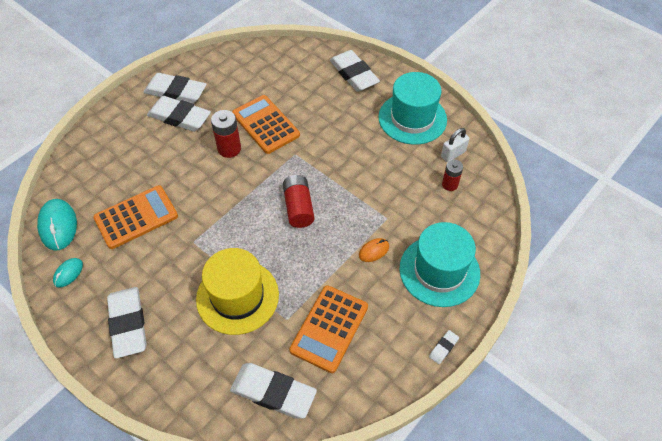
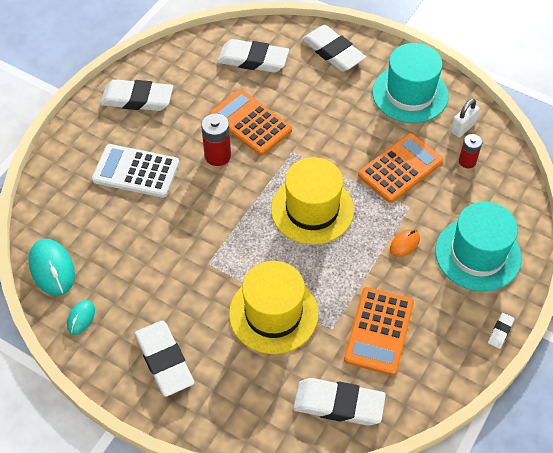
camera: 10 degrees left, 0 degrees up
(136, 217) = (137, 246): orange calculator -> orange calculator (400, 168)
(155, 152) = (136, 171): none -> white calculator
(179, 117) = (150, 127): white eraser -> white eraser (253, 60)
(298, 207) = (312, 209): red battery -> yellow hat

